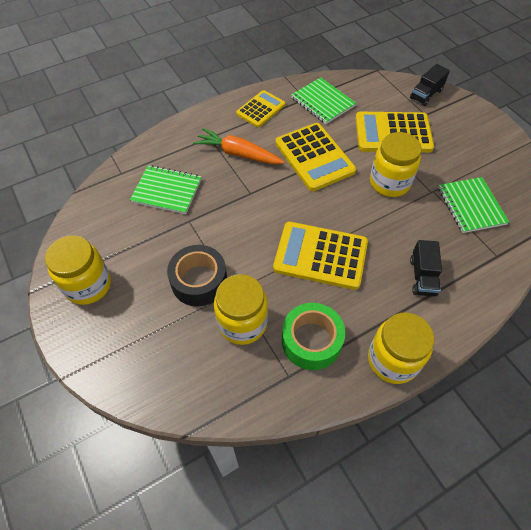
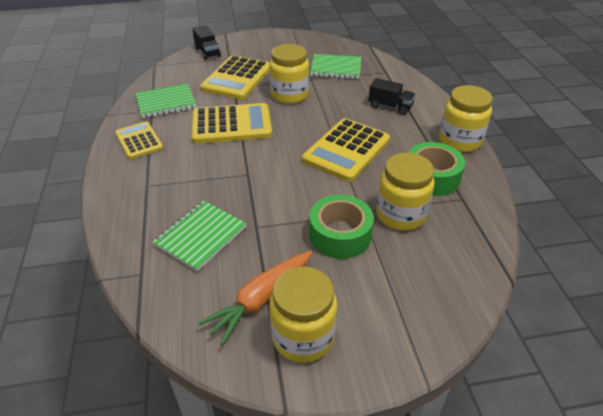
camera: 70 degrees left, 15 degrees down
(199, 281) = (340, 235): black tape -> green tape
(238, 154) = (188, 170): orange carrot -> orange carrot (261, 299)

